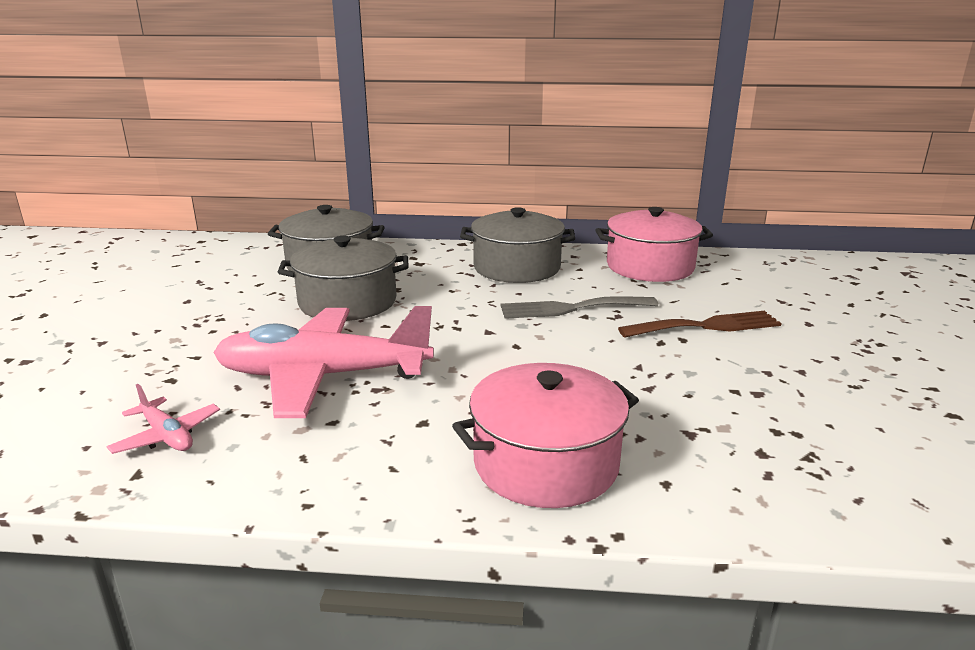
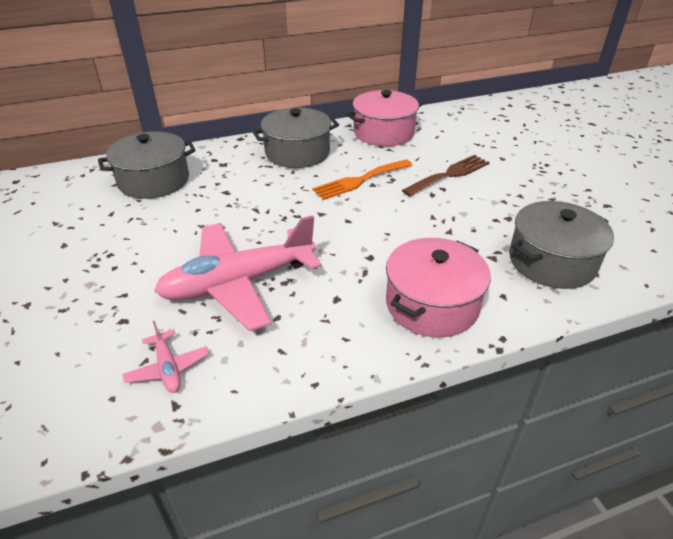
camera: 25 degrees left, 15 degrees up
(167, 436) = (168, 368): pink plane -> pink plane turned 45 degrees clockwise
(347, 302) = (199, 213): grey pot -> grey pot (552, 261)
(571, 308) = (360, 180): grey fork -> orange fork

